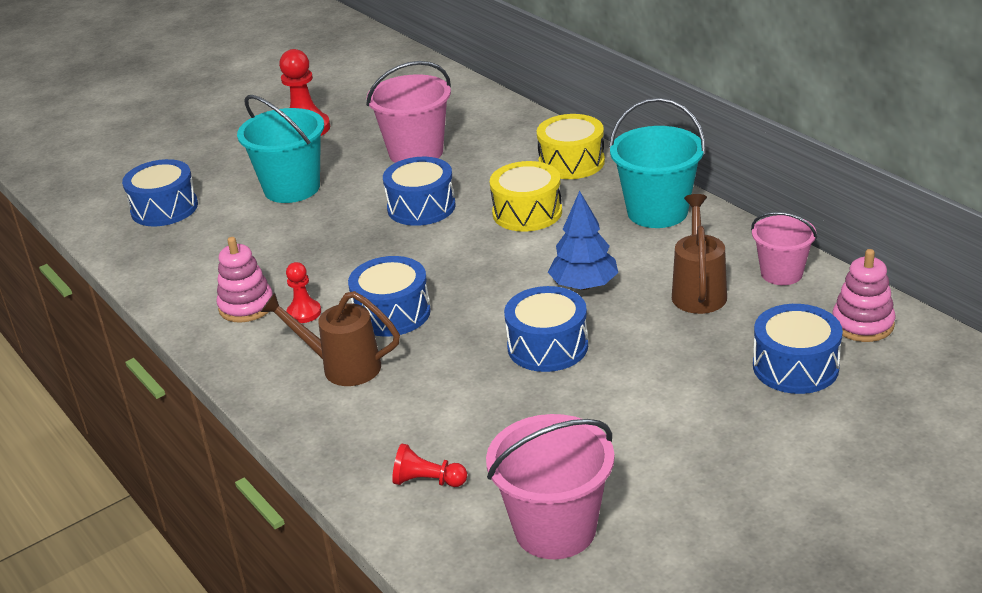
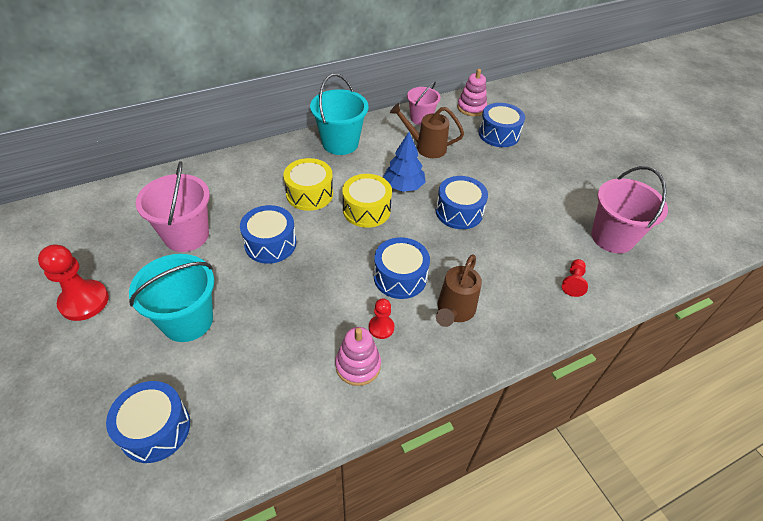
camera: 85 degrees left, 15 degrees up
(571, 162) = (259, 163): yellow drum -> yellow drum (366, 210)

